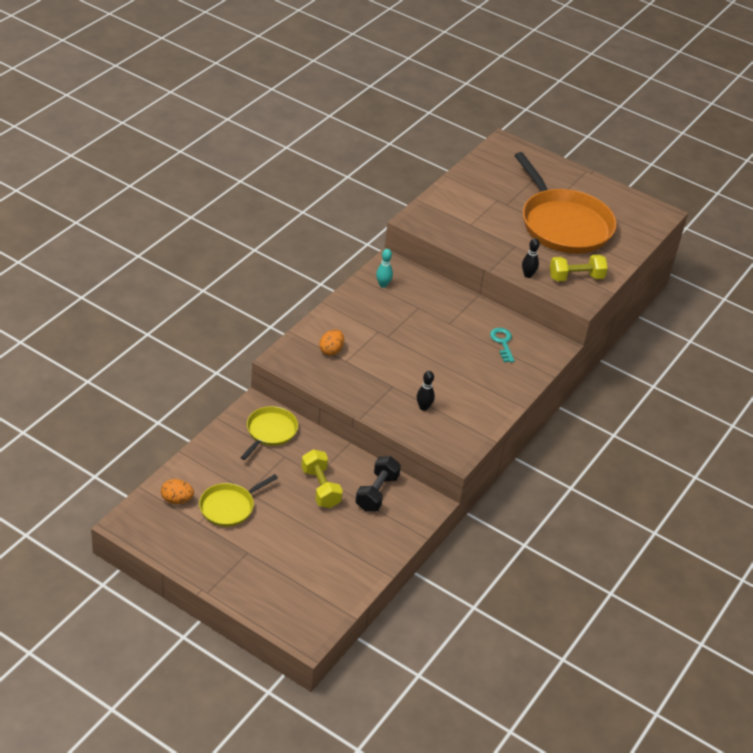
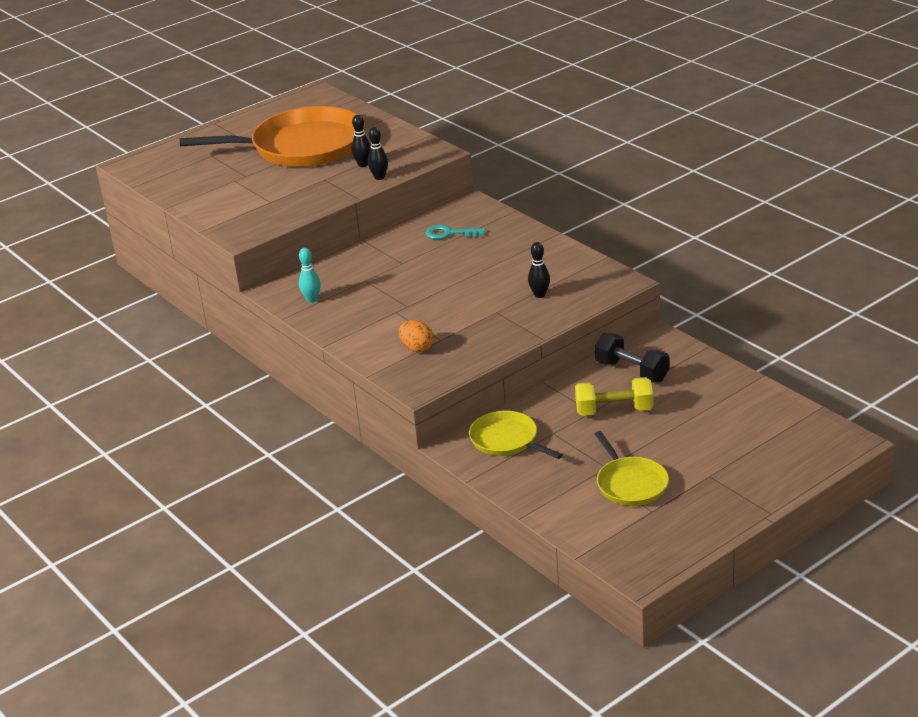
camera: 65 degrees left, 10 degrees down
(177, 500) = (608, 527): orange egg -> none
(546, 262) = (363, 165): none -> black bowling pin
(576, 277) = (397, 151): yellow dumbbell -> none

